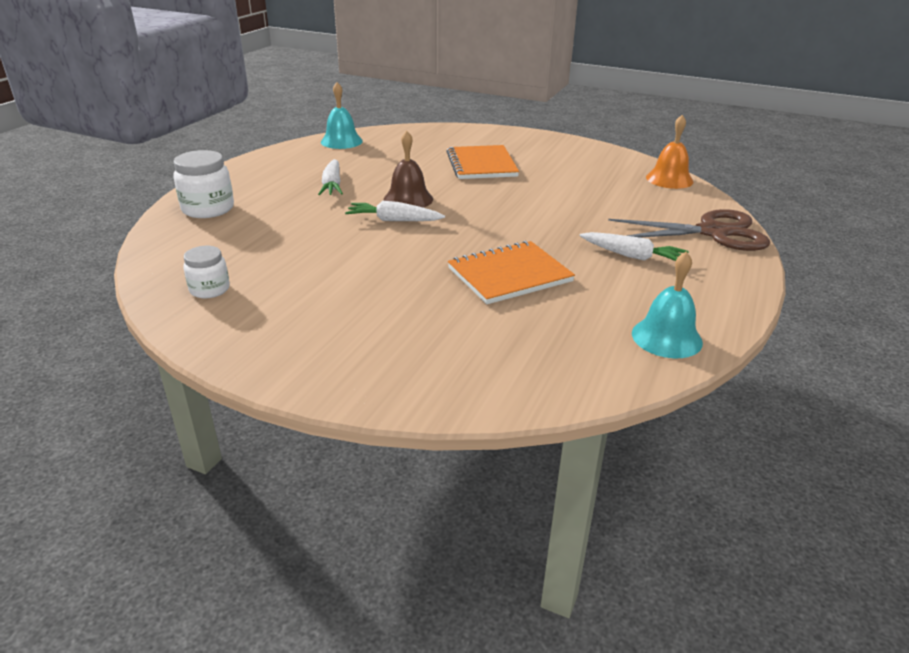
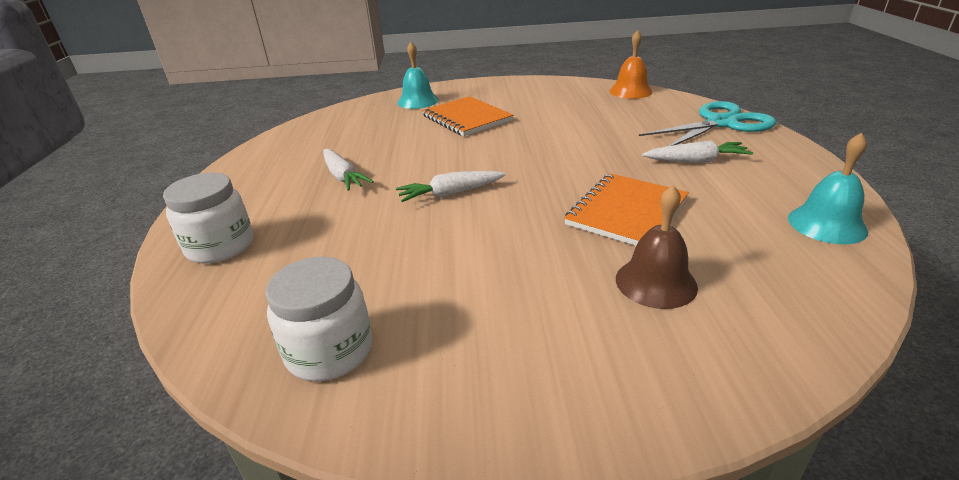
camera: 25 degrees left, 0 degrees up
(209, 289) = (329, 351): white jar -> white jar, size x1.59
(341, 141) = (303, 131): turquoise bell -> turquoise bell (418, 101)
(408, 199) = (438, 168): brown bell -> brown bell (656, 282)
(713, 232) = (721, 123): brown scissors -> turquoise scissors

